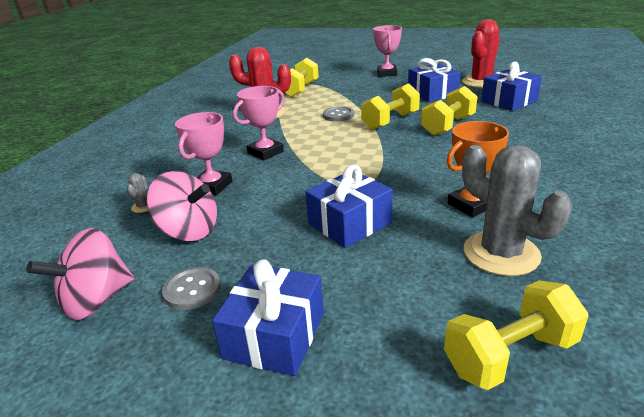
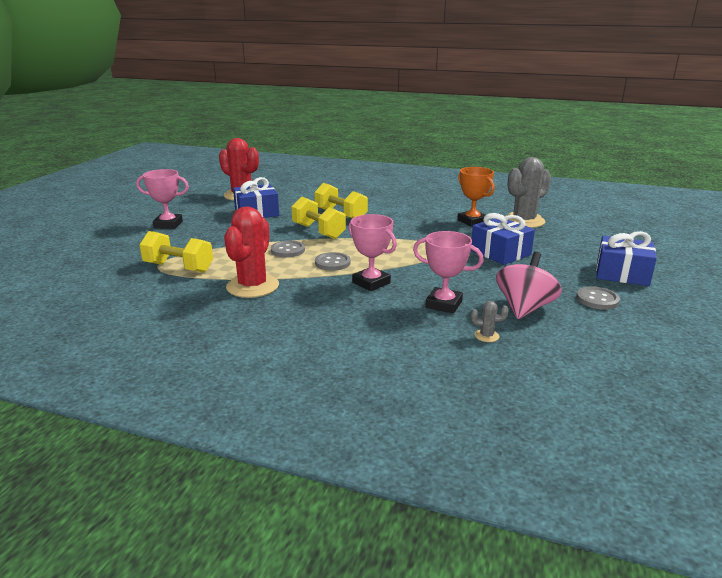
camera: 90 degrees left, 5 degrees down
(96, 300) = (628, 334): pink spinning top -> none
(311, 134) = (332, 263): none -> grey button
(509, 101) = (298, 193): blue gift -> none
(510, 355) = (601, 228): yellow dumbbell -> none

